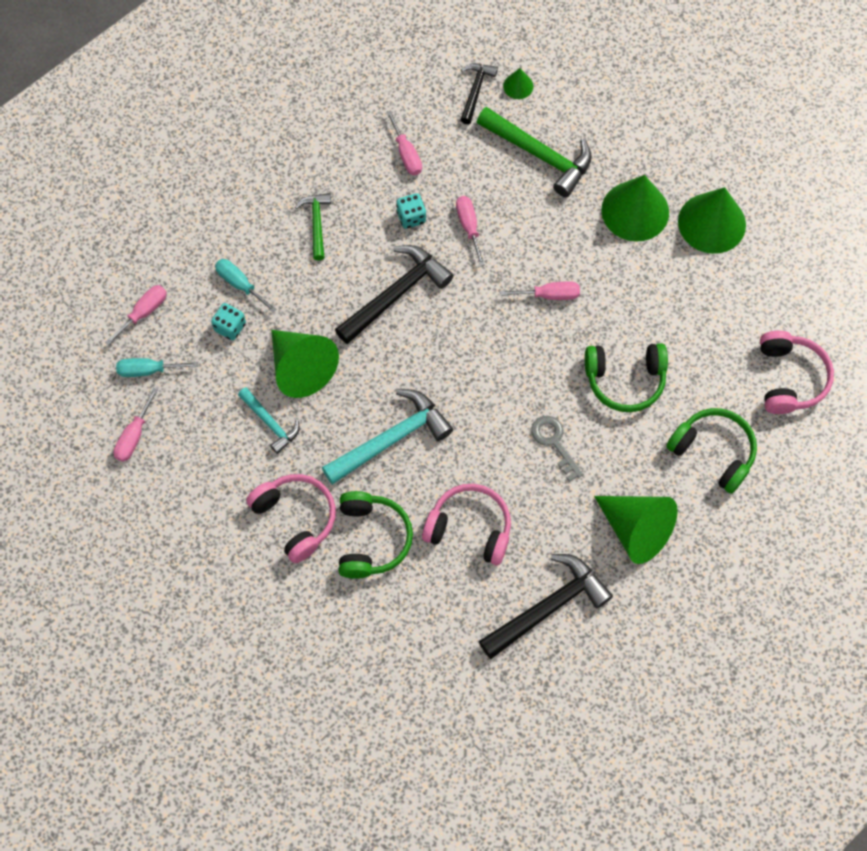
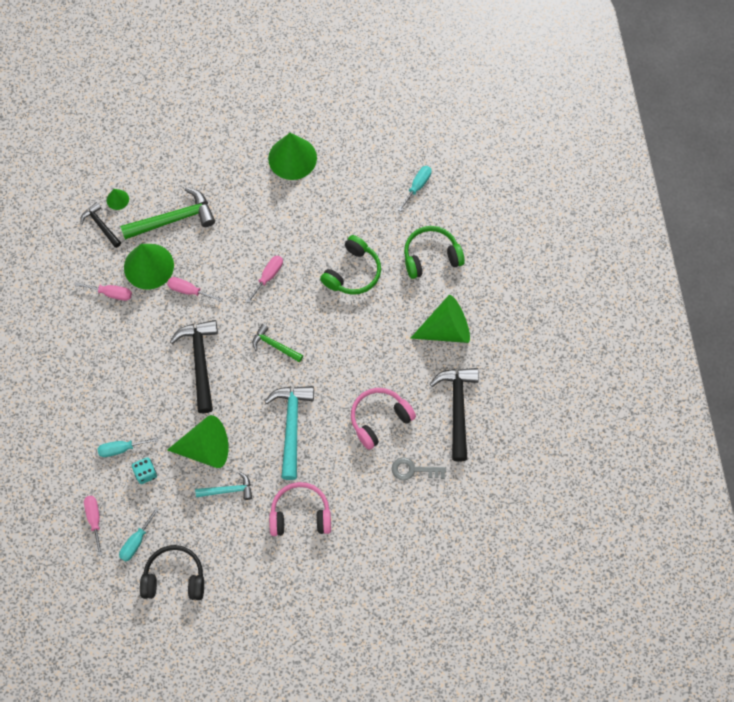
camera: 55 degrees left, 0 degrees up
(134, 436) = (174, 578): pink screwdriver -> black headphones
(316, 223) = (116, 376): green hammer -> green hammer (274, 345)
(371, 539) = (345, 479): green headphones -> none
(411, 217) = (156, 319): turquoise dice -> none
(554, 443) = (362, 337): grey key -> grey key (413, 470)
(635, 211) = (252, 193): green cone -> green cone (149, 266)
(789, 378) = (417, 186): pink headphones -> turquoise screwdriver

